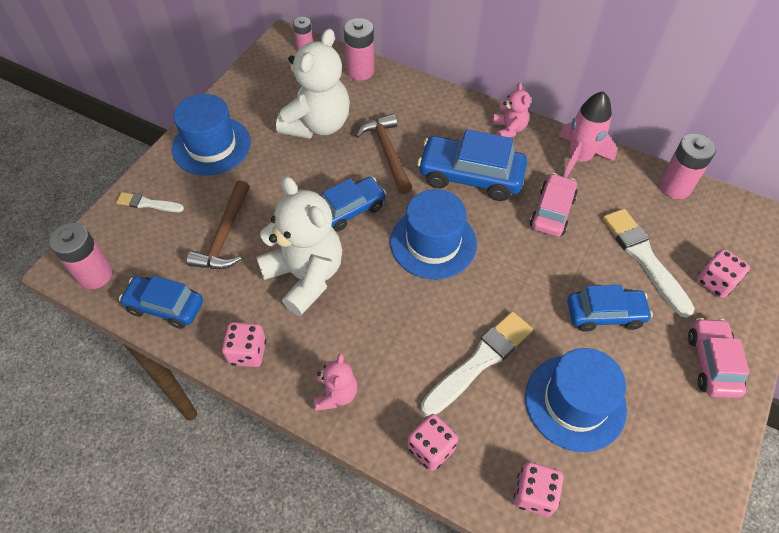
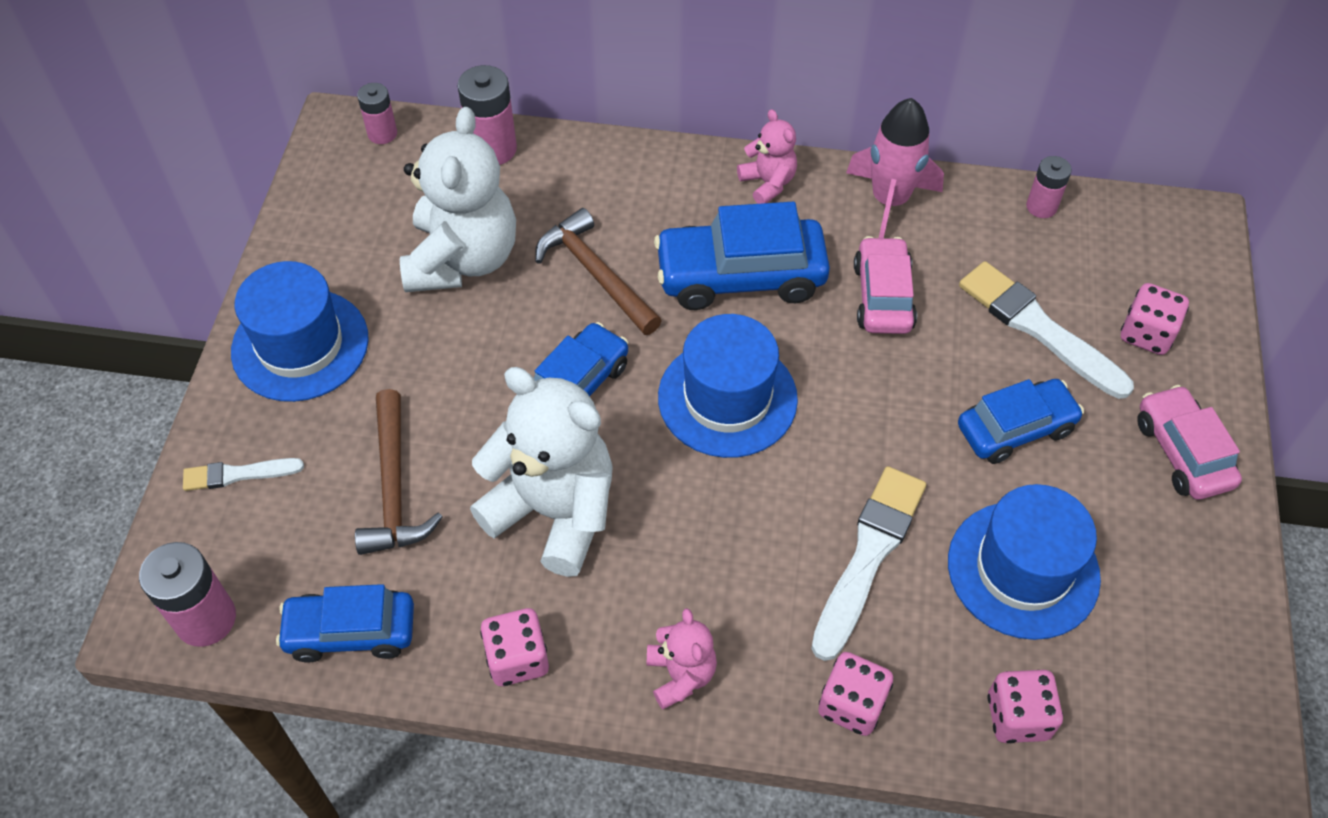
camera: 20 degrees left, 0 degrees up
(674, 187) = (1041, 207): pink battery -> pink battery, size x0.62

